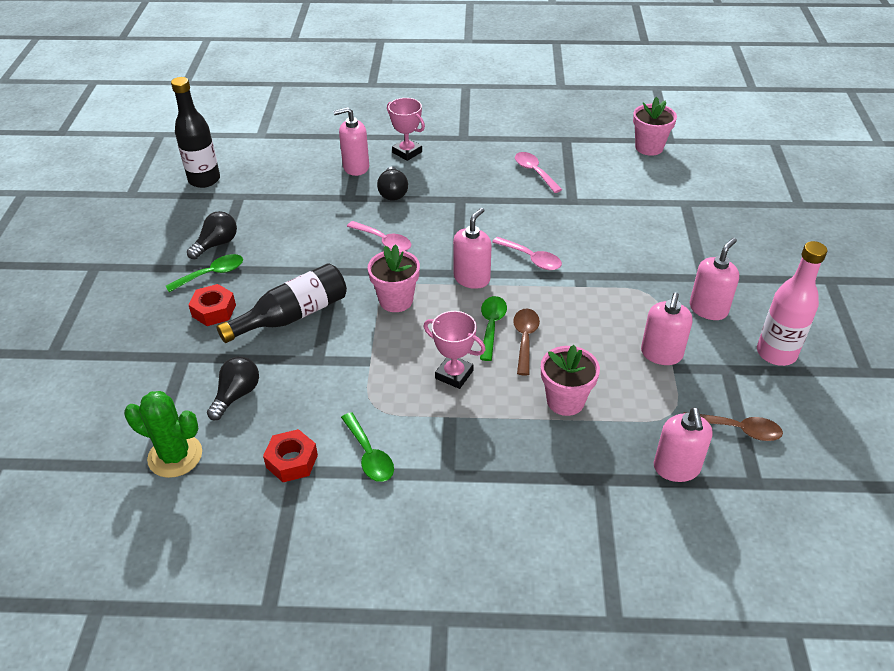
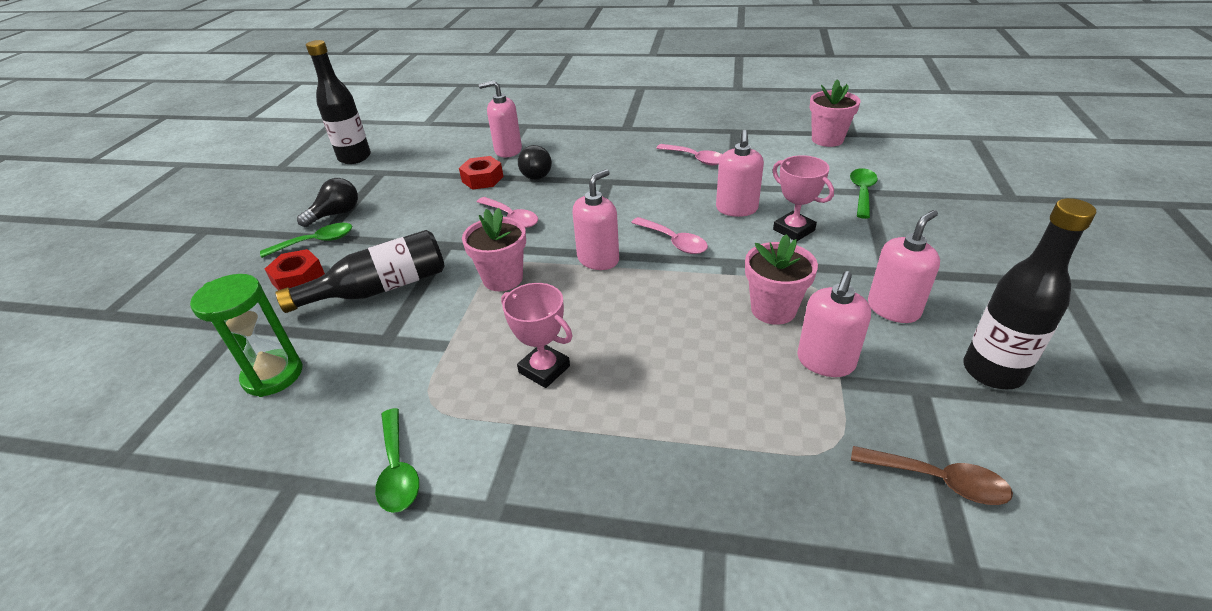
camera: 10 degrees right, 5 degrees down
(175, 456) = (159, 447): green cactus -> none
(236, 395) = (273, 375): black light bulb -> green hourglass
(292, 461) = (295, 468): red nut -> red nut (482, 179)
(407, 152) = (565, 139): pink trophy -> pink trophy (794, 230)
(491, 326) = (607, 313): green spoon -> green spoon (862, 193)
(525, 339) = (646, 331): brown spoon -> none
(534, 172) = (695, 159): pink spoon -> pink spoon turned 150 degrees clockwise
(565, 401) = (683, 416): pink flower pot -> pink flower pot (773, 309)
(676, 468) = (837, 535): pink soap dispenser -> pink soap dispenser (736, 209)
(776, 353) = (992, 371): pink bottle -> black bottle

